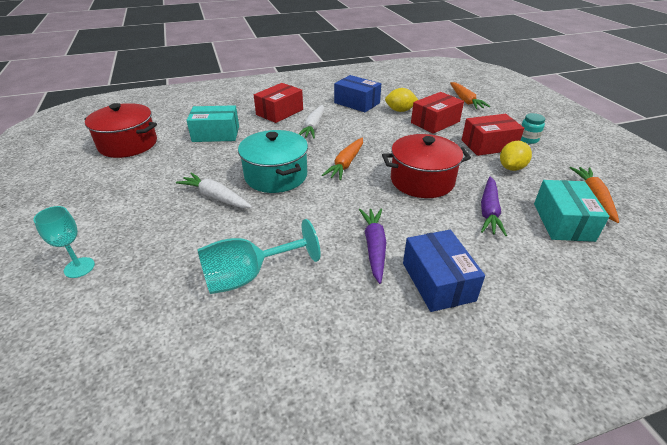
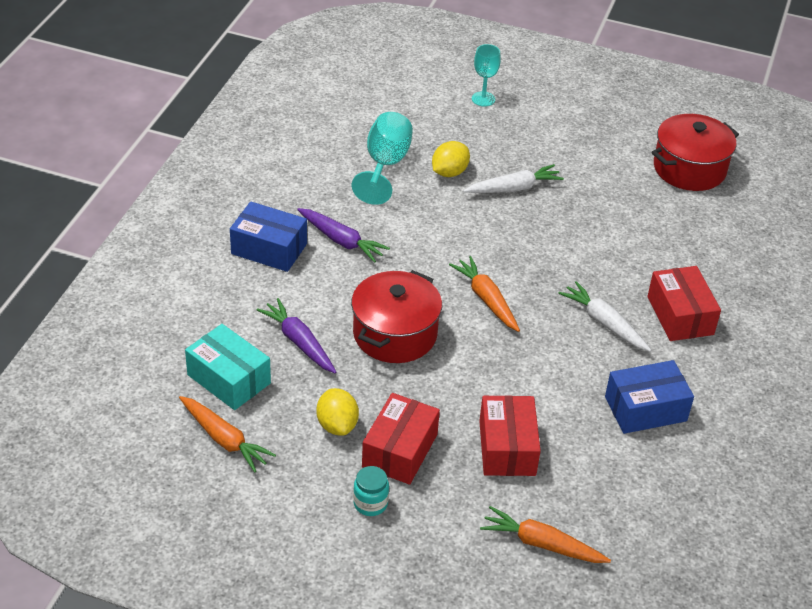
camera: 125 degrees right, 5 degrees up
(216, 134) = (659, 236): turquoise box -> none
(276, 176) = (514, 239): turquoise pot -> none
(400, 110) = (577, 438): yellow lemon -> yellow lemon (449, 172)

